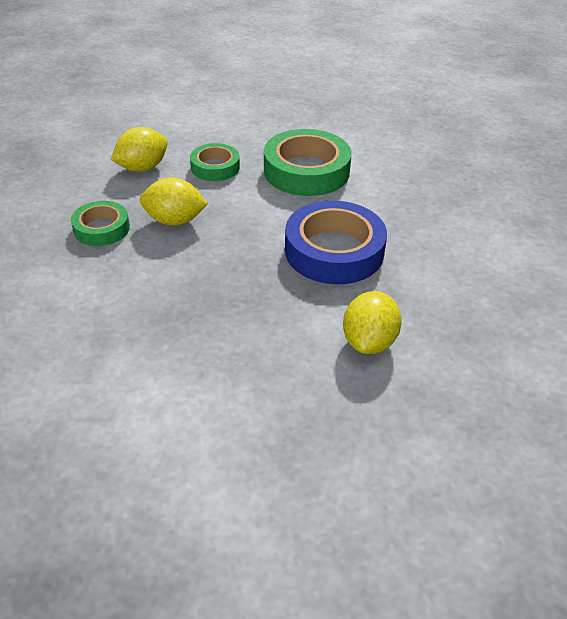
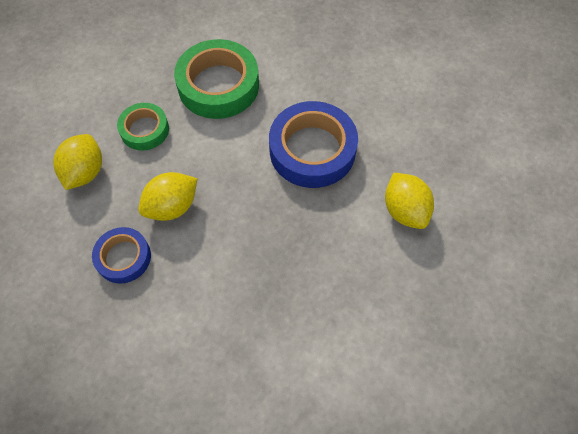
camera: 40 degrees left, 20 degrees up
(101, 228) = (123, 257): green tape -> blue tape

